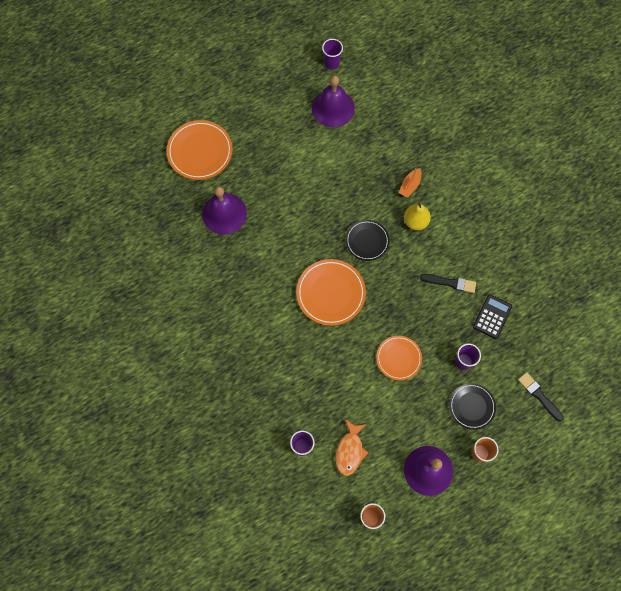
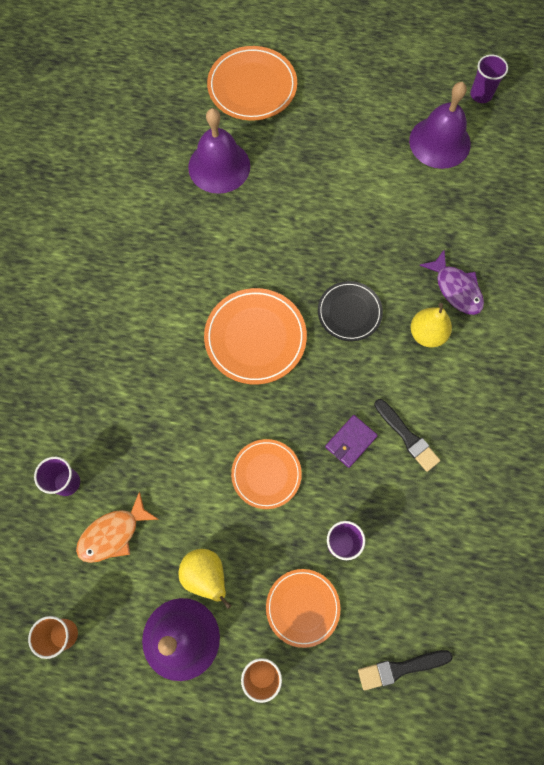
camera: 40 degrees right, 0 degrees up
(410, 185) = (456, 289): orange boat -> purple fish
(413, 431) = (206, 575): none -> yellow pear
(425, 308) = (350, 442): none -> purple wallet
(472, 406) = (302, 607): black plate -> orange plate
(492, 316) = (424, 519): black calculator -> none
(539, 395) = (400, 668): black brush -> black brush turned 105 degrees counterclockwise

